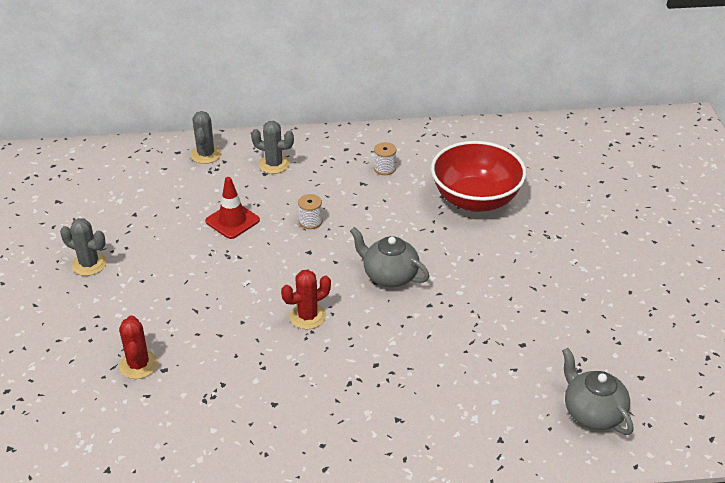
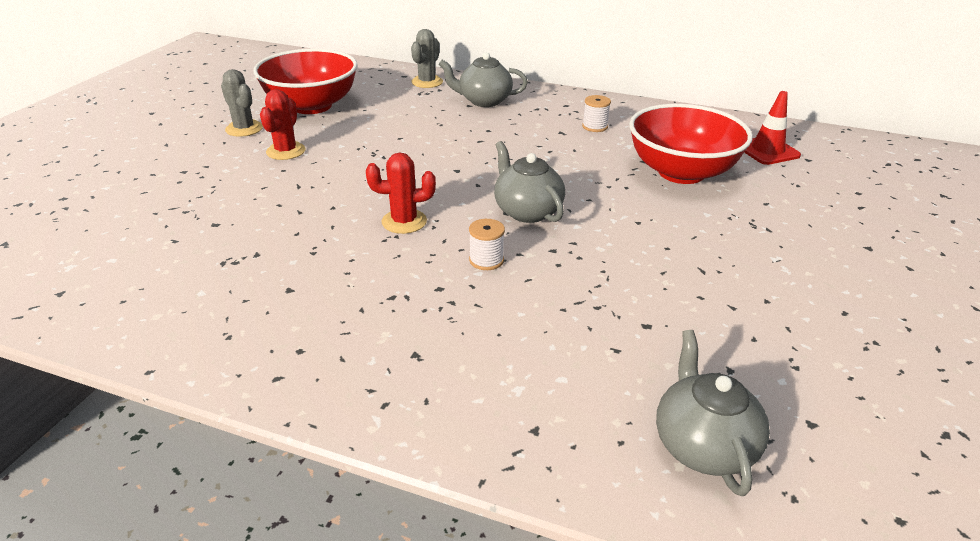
camera: 25 degrees right, 5 degrees down
(125, 217) = (312, 106): none -> red bowl
(138, 365) = (196, 213): red cactus -> red cactus (286, 151)
(232, 221) = (404, 130): red traffic cone -> red traffic cone (767, 151)
(274, 164) = (484, 101): grey cactus -> grey teapot
(310, 221) = (480, 148): white spool -> white spool (486, 260)

